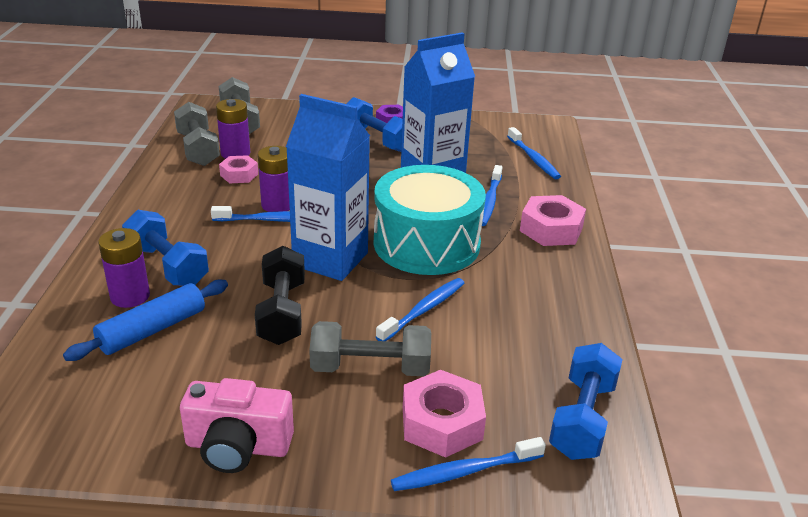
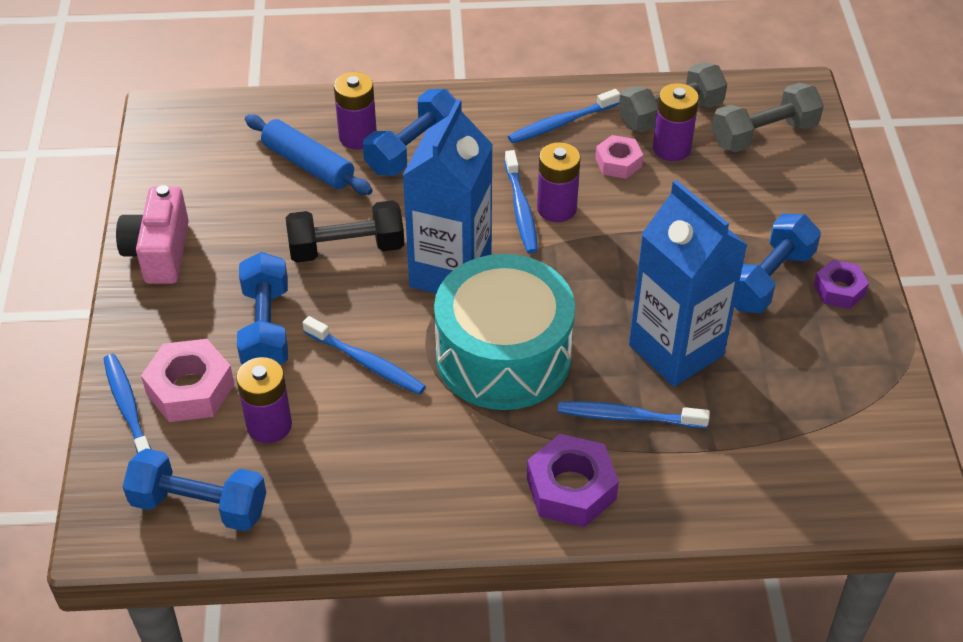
camera: 85 degrees right, 15 degrees up
(370, 368) = (266, 328): grey dumbbell -> blue dumbbell
(490, 370) = (269, 425): none -> purple battery
(533, 159) = (780, 471): blue toothbrush -> blue toothbrush (561, 123)
(551, 229) = (571, 488): pink nut -> purple nut

